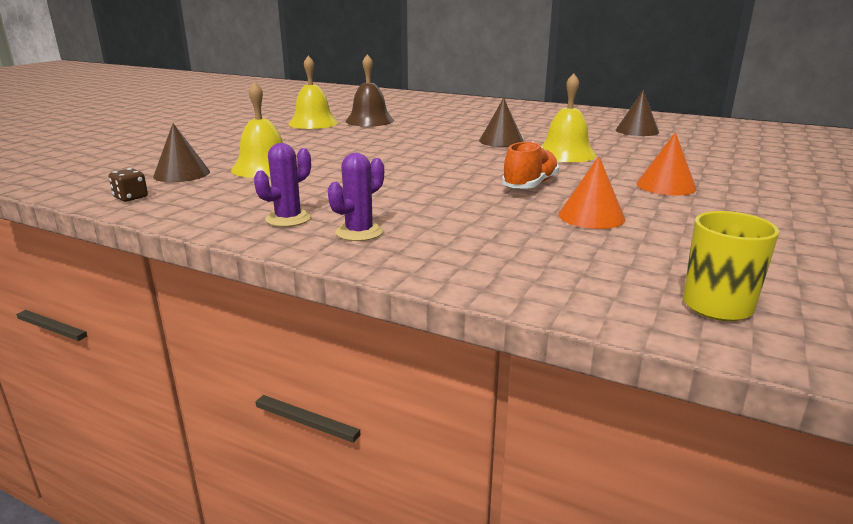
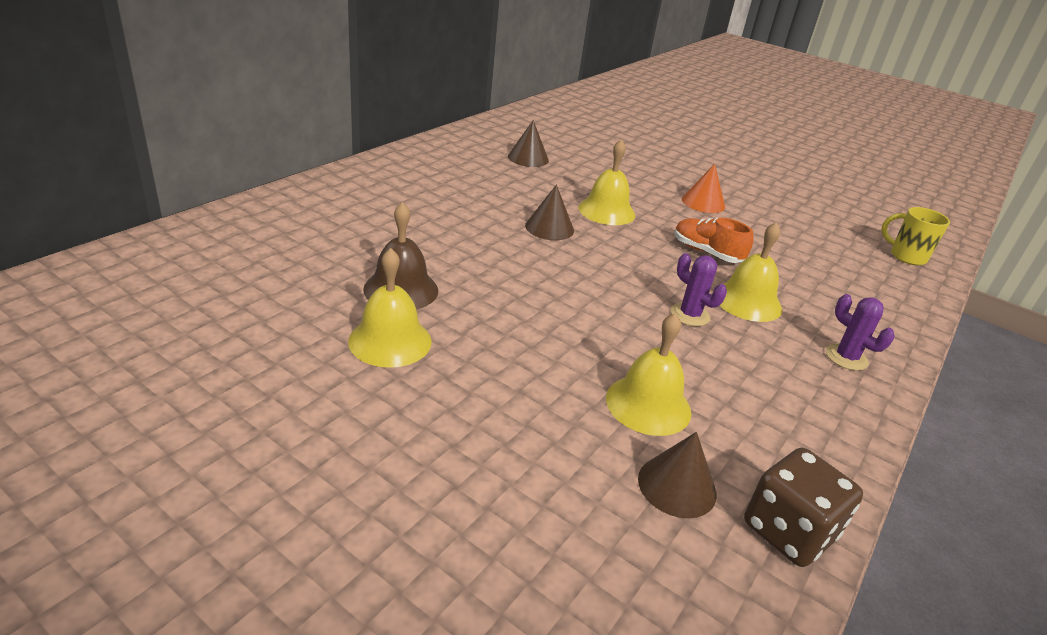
camera: 85 degrees left, 10 degrees up
(131, 197) = (788, 531): brown dice -> brown dice, size x2.06
(288, 219) = (826, 395): purple cactus -> purple cactus (690, 315)
(440, 197) = (747, 301): none -> yellow bell
(591, 216) = (779, 249): orange cone -> none

